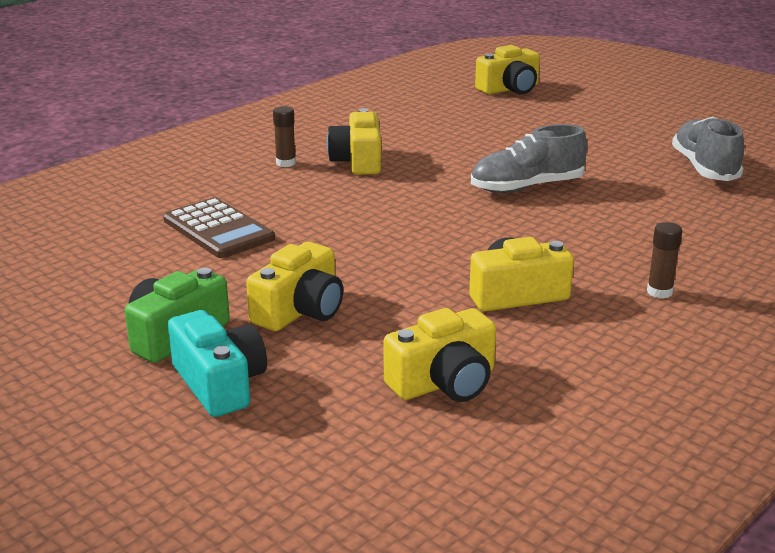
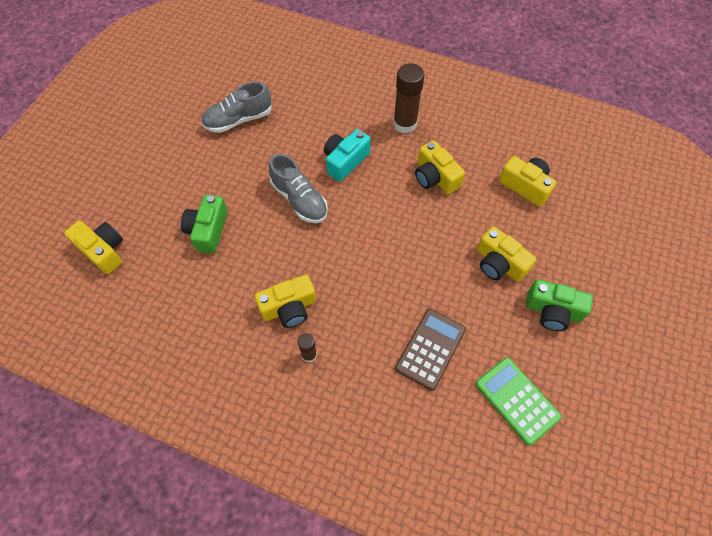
camera: 110 degrees left, 35 degrees up
(85, 270) = (517, 400): none -> green calculator
(220, 383) = (578, 271): turquoise camera -> turquoise camera (345, 161)
(300, 310) = (499, 263): yellow camera -> yellow camera turned 150 degrees counterclockwise
(506, 134) = (208, 230): none -> green camera
(659, 292) = (404, 124): brown glue stick -> brown glue stick, size x1.93

